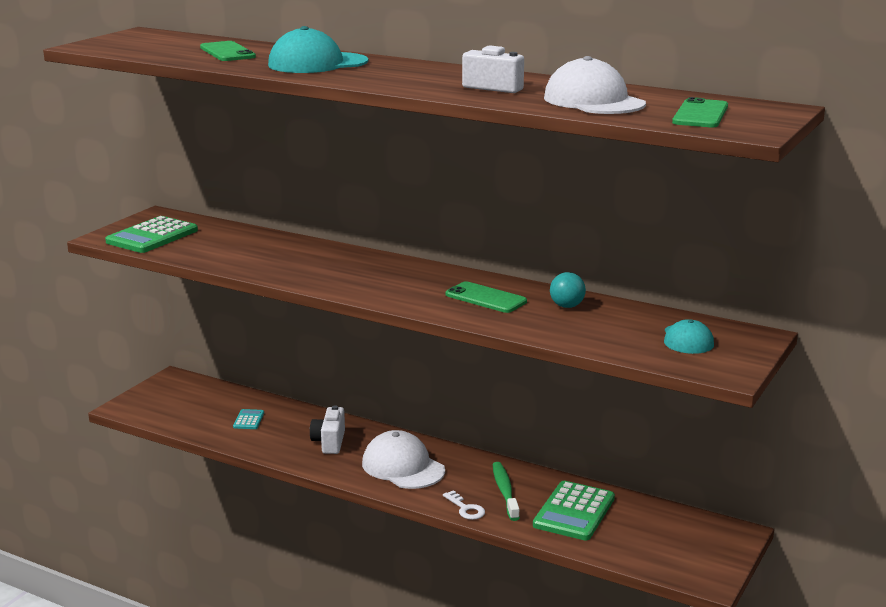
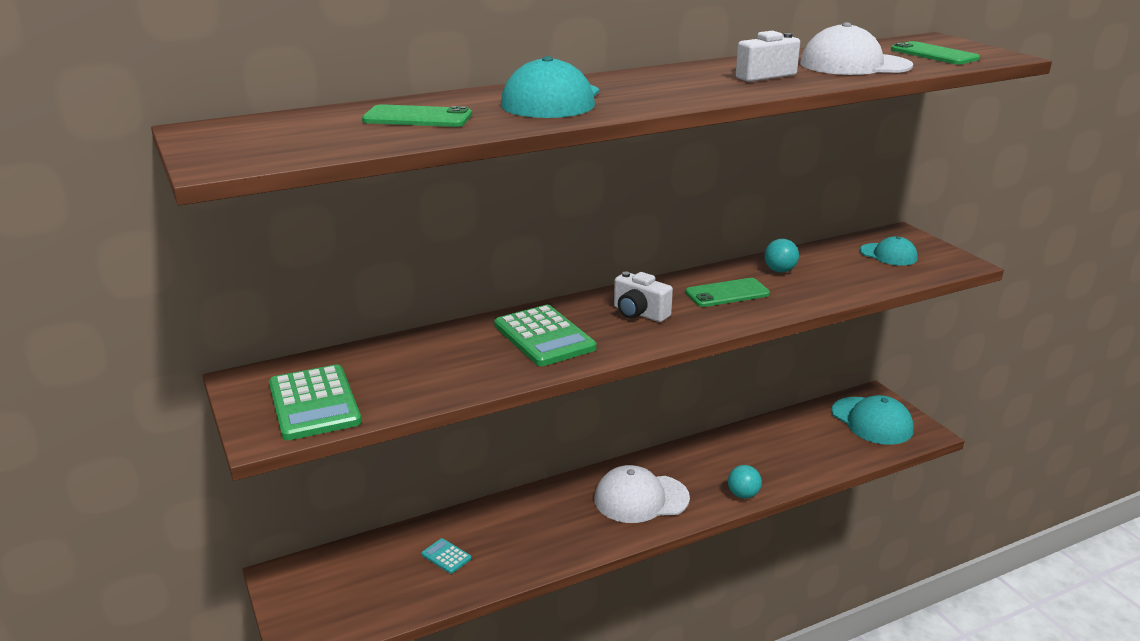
camera: 55 degrees left, 5 degrees up
(329, 442) = (551, 522): white camera -> white camera (639, 313)
(466, 509) = (743, 495): white key -> turquoise ball
(505, 491) = (731, 464): green toothbrush -> none
(574, 512) = (791, 446): green calculator -> green calculator (544, 337)
(684, 543) = (872, 421): none -> turquoise cap

